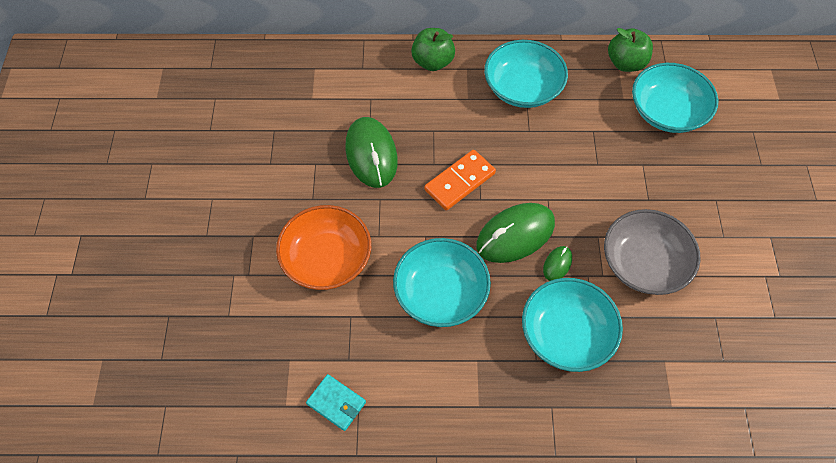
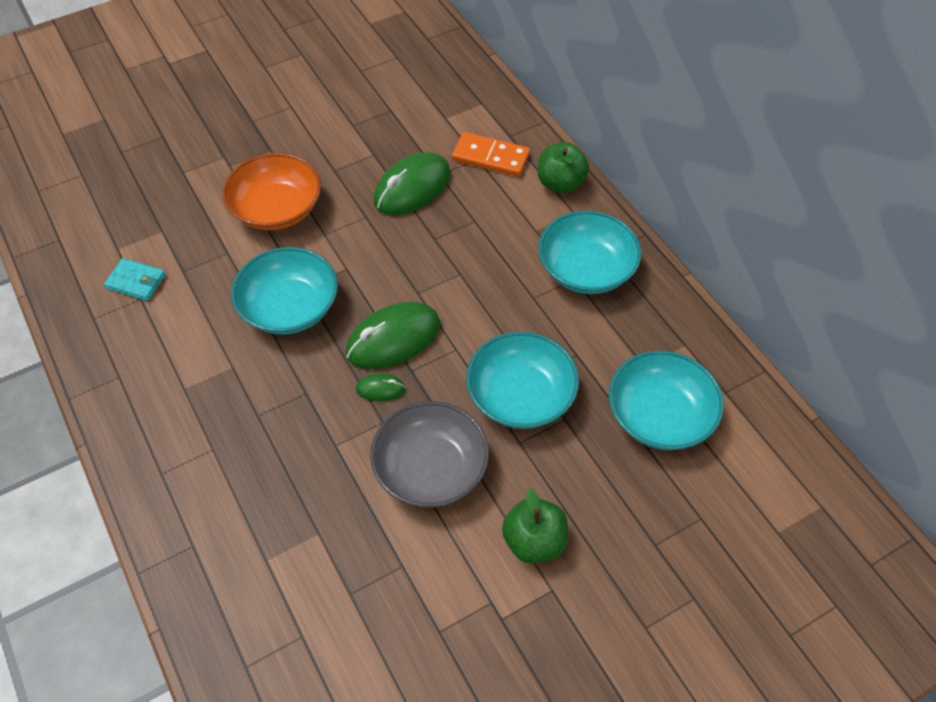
camera: 60 degrees right, 5 degrees down
(336, 403) = (136, 281): turquoise wallet -> turquoise wallet turned 75 degrees counterclockwise
(460, 182) = (427, 267): orange domino -> orange domino (490, 157)
(515, 235) = (393, 339): green mouse -> green mouse turned 60 degrees counterclockwise
(566, 334) = (301, 430): turquoise bowl -> turquoise bowl (520, 396)
(626, 63) = (699, 348): green apple -> green apple (534, 541)

